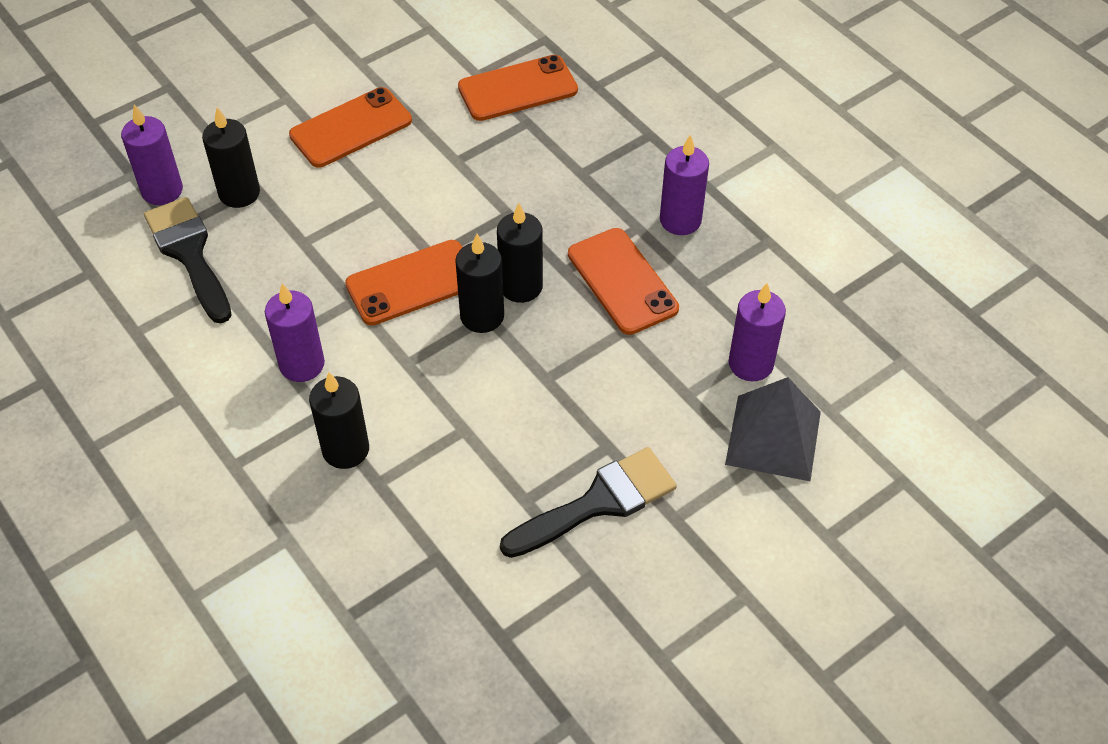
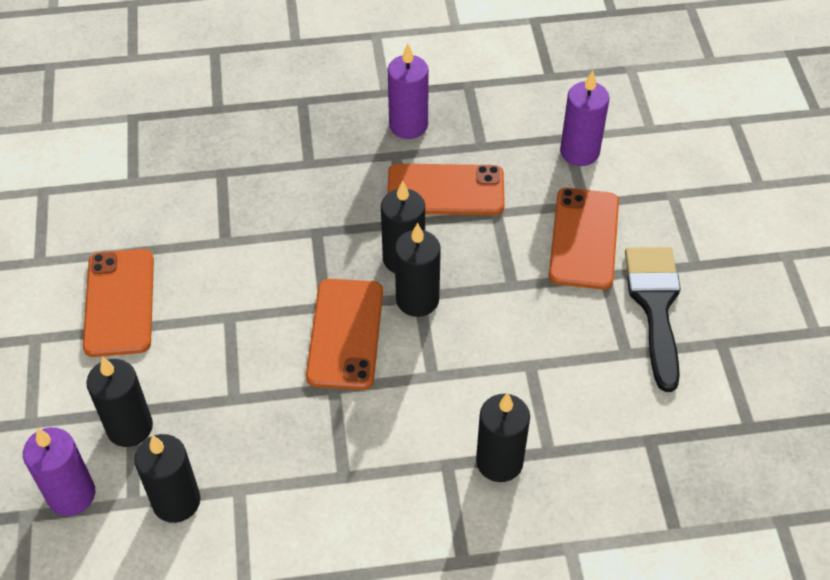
camera: 60 degrees left, 0 degrees up
(189, 253) = (176, 501): black brush -> black candle
(302, 364) = (381, 458): purple candle -> none
(517, 89) = (176, 161): orange phone -> orange phone (584, 238)
(773, 437) = (655, 172): grey pyramid -> none

